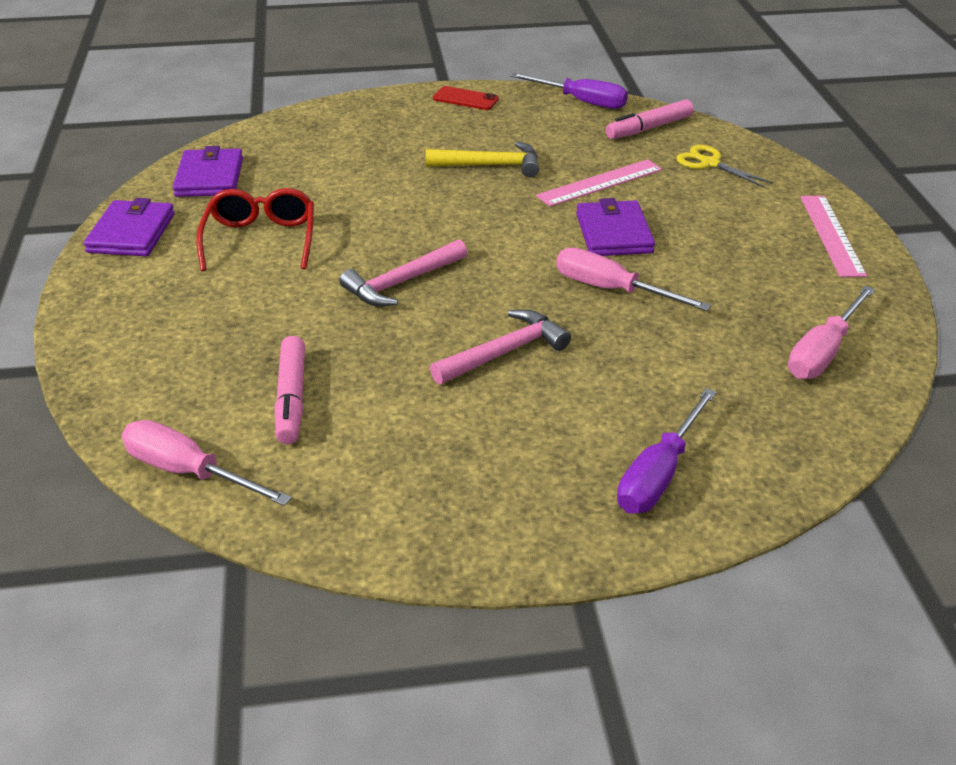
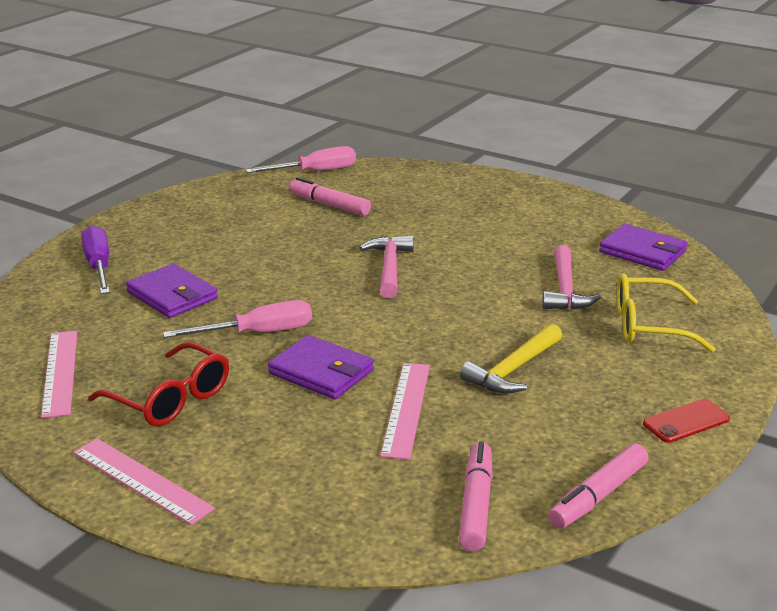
camera: 130 degrees right, 10 degrees down
(132, 233) = (583, 209): purple wallet -> purple wallet (172, 295)
(260, 240) = (516, 243): red glasses -> red glasses (170, 398)
(351, 140) = (649, 326): none -> yellow glasses
(504, 352) = (264, 269): pink hammer -> pink hammer (565, 289)
(581, 101) = (598, 495): purple screwdriver -> pink marker
(710, 163) = (351, 496): yellow scissors -> none
(823, 352) = (60, 372): pink screwdriver -> pink ruler

